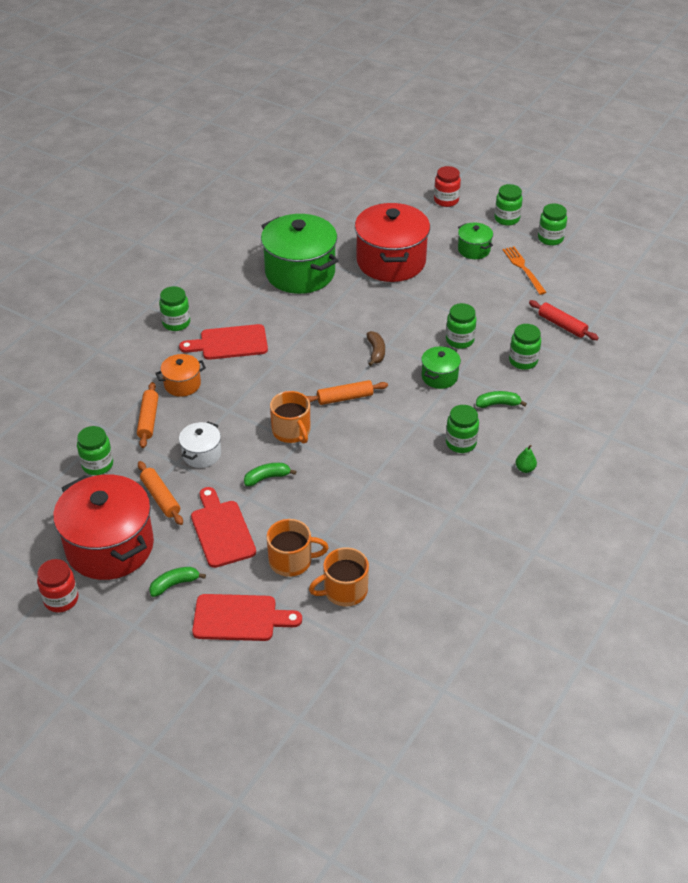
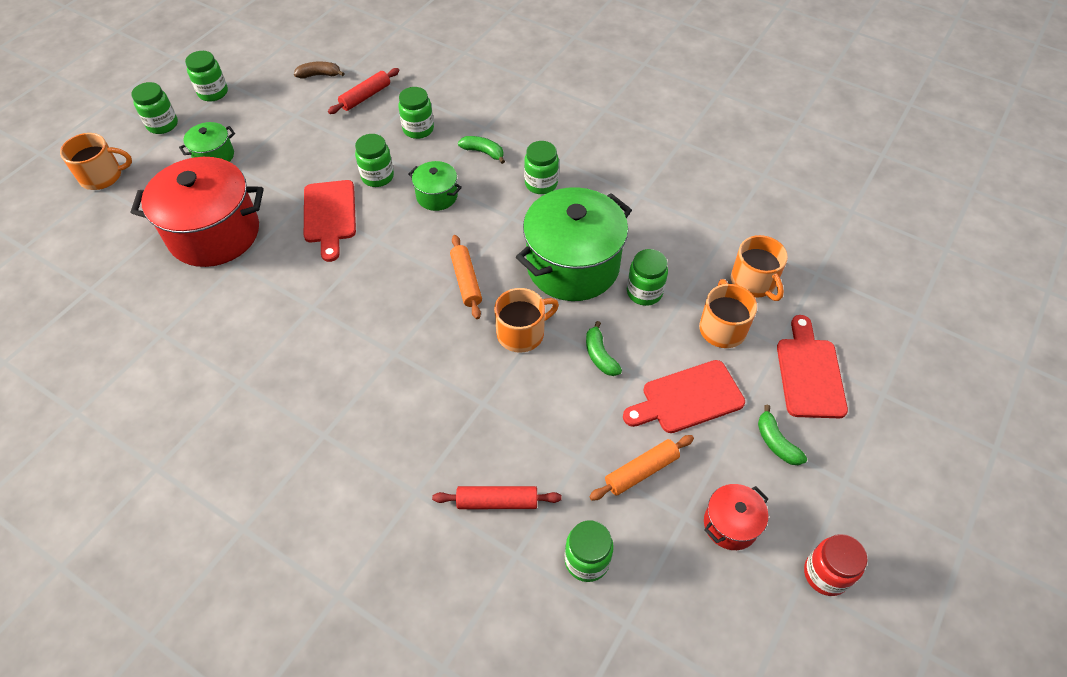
camera: 90 degrees left, 10 degrees up
(110, 546) = (730, 524): red pot -> red pot, size x0.48
(148, 419) = (497, 502): orange rolling pin -> red rolling pin
(176, 323) = (291, 484): green jar -> green jar (644, 292)
(182, 384) = (428, 463): orange pot -> none
(201, 454) = (563, 429): white pot -> none
(229, 343) = (348, 409): red cutting board -> red cutting board (330, 215)
(300, 273) = (211, 331): green pot -> green pot (572, 266)
(376, 352) = (388, 251): brown banana -> brown banana (319, 75)
(446, 200) = (102, 176): red jar -> orange mug
(498, 404) = (483, 152): green banana -> green banana turned 120 degrees clockwise
(523, 269) = (262, 118): orange fork -> none
(525, 469) = (576, 139): green pear -> none

